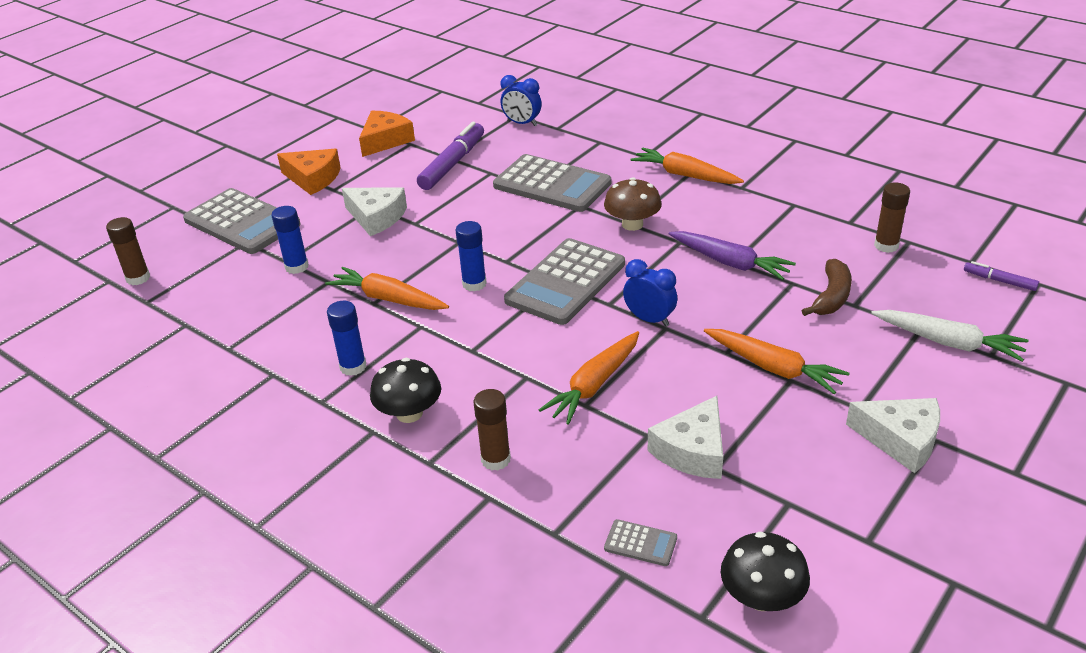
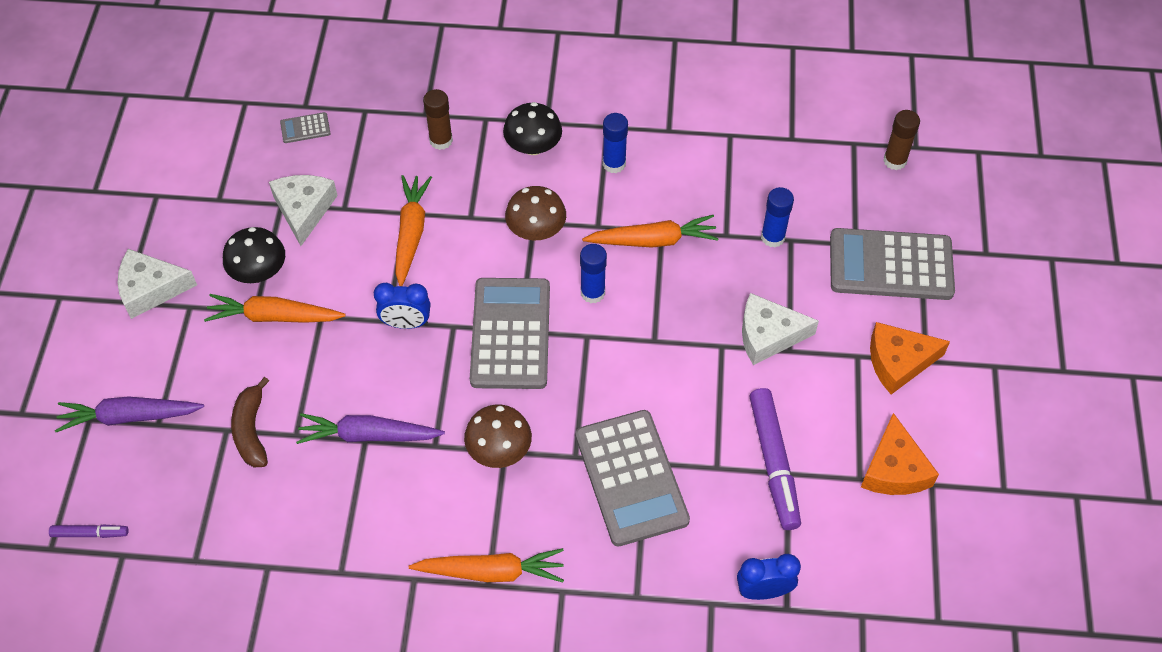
camera: 145 degrees right, 20 degrees up
(476, 343) = (536, 230): none -> brown mushroom
(552, 185) = (631, 478): grey calculator -> grey calculator turned 105 degrees counterclockwise
(761, 597) = (213, 129): black mushroom -> black mushroom (259, 271)
(886, 245) = (217, 540): brown glue stick -> none
(948, 343) = (129, 417): white carrot -> purple carrot

